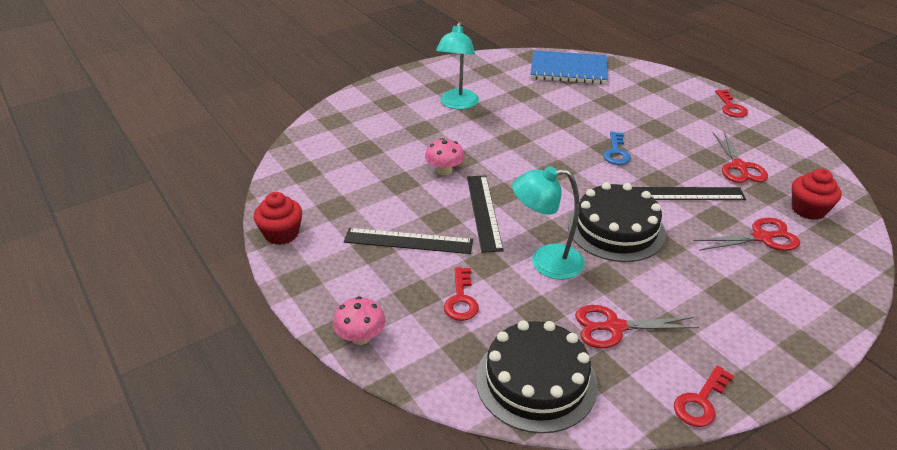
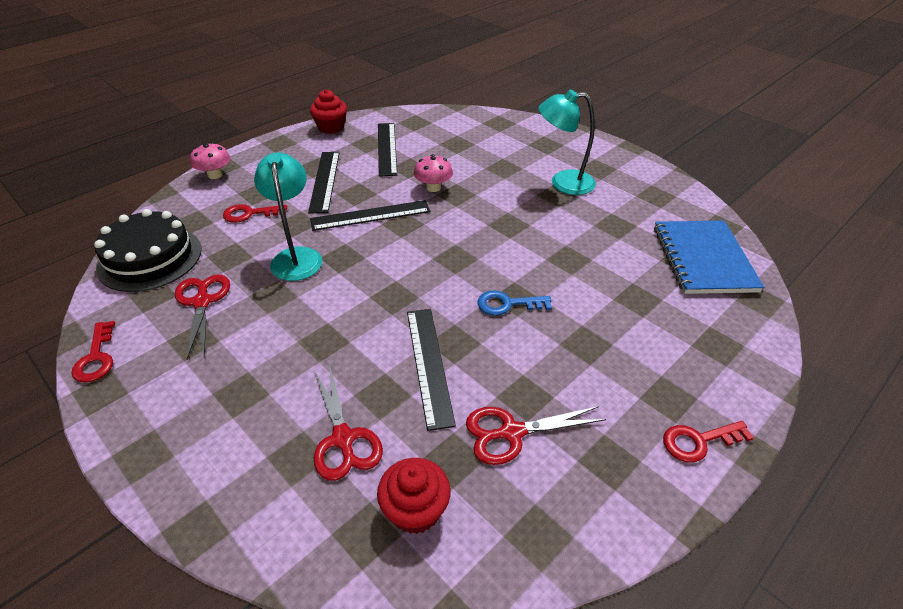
camera: 80 degrees right, 5 degrees up
(355, 194) = (386, 148): none -> black ruler
(616, 229) = (350, 303): black cake -> none
(701, 402) = (96, 357): red key -> red key turned 135 degrees counterclockwise

